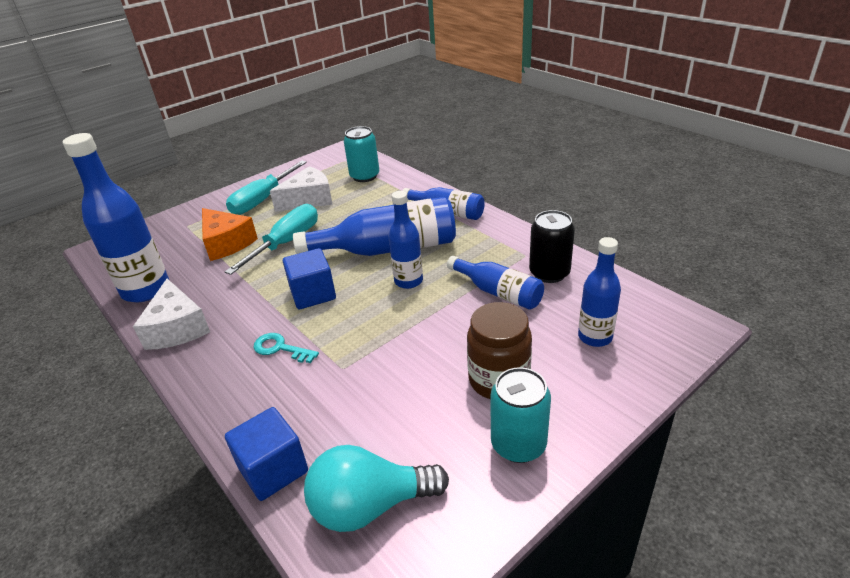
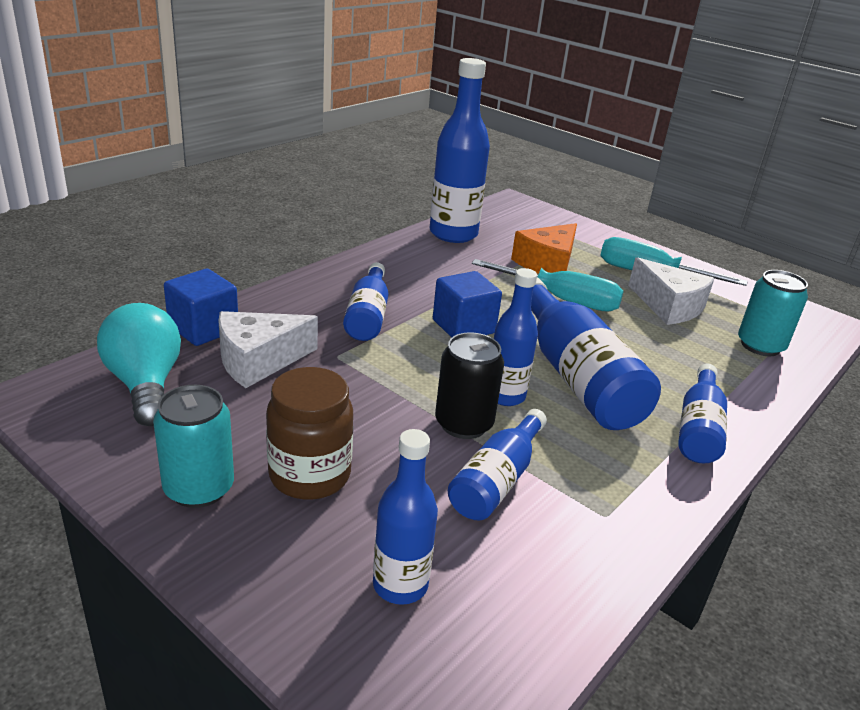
camera: 75 degrees right, 5 degrees down
(177, 328) = (396, 257): white cheese -> white cheese (258, 360)
(280, 348) = (368, 315): turquoise key -> blue bottle
(549, 273) = (561, 542): black can -> black can (463, 424)

